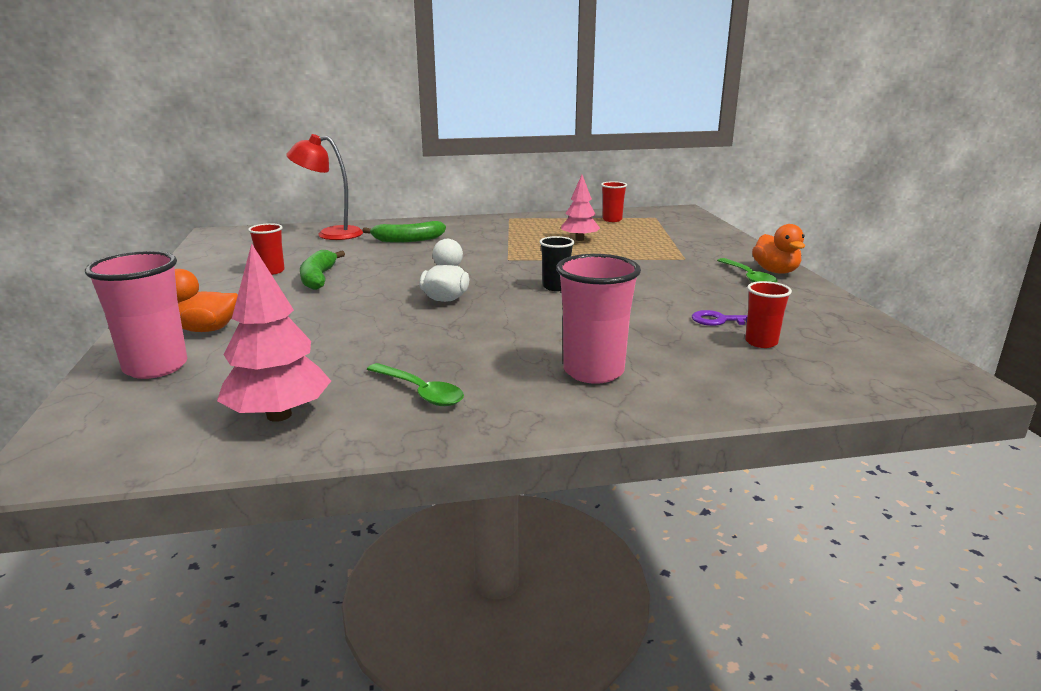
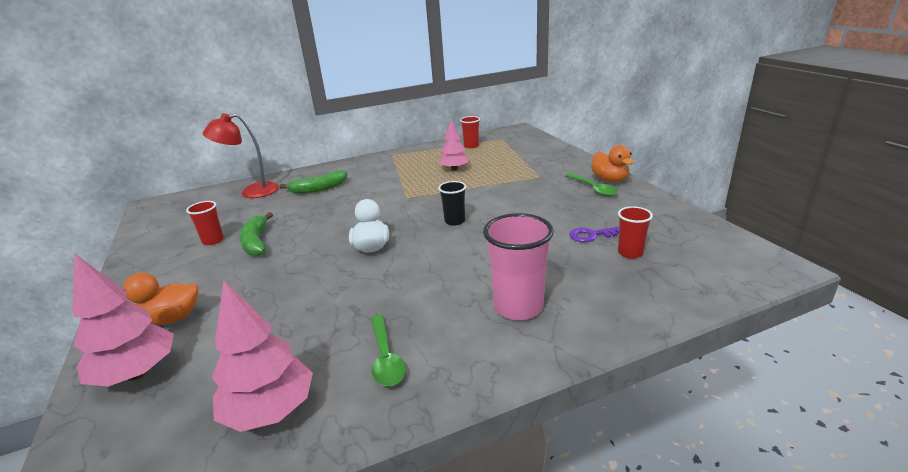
camera: 10 degrees left, 5 degrees up
(155, 367) = (137, 373): pink cup -> pink tree
(420, 392) = (385, 357): green spoon -> green spoon turned 45 degrees clockwise

